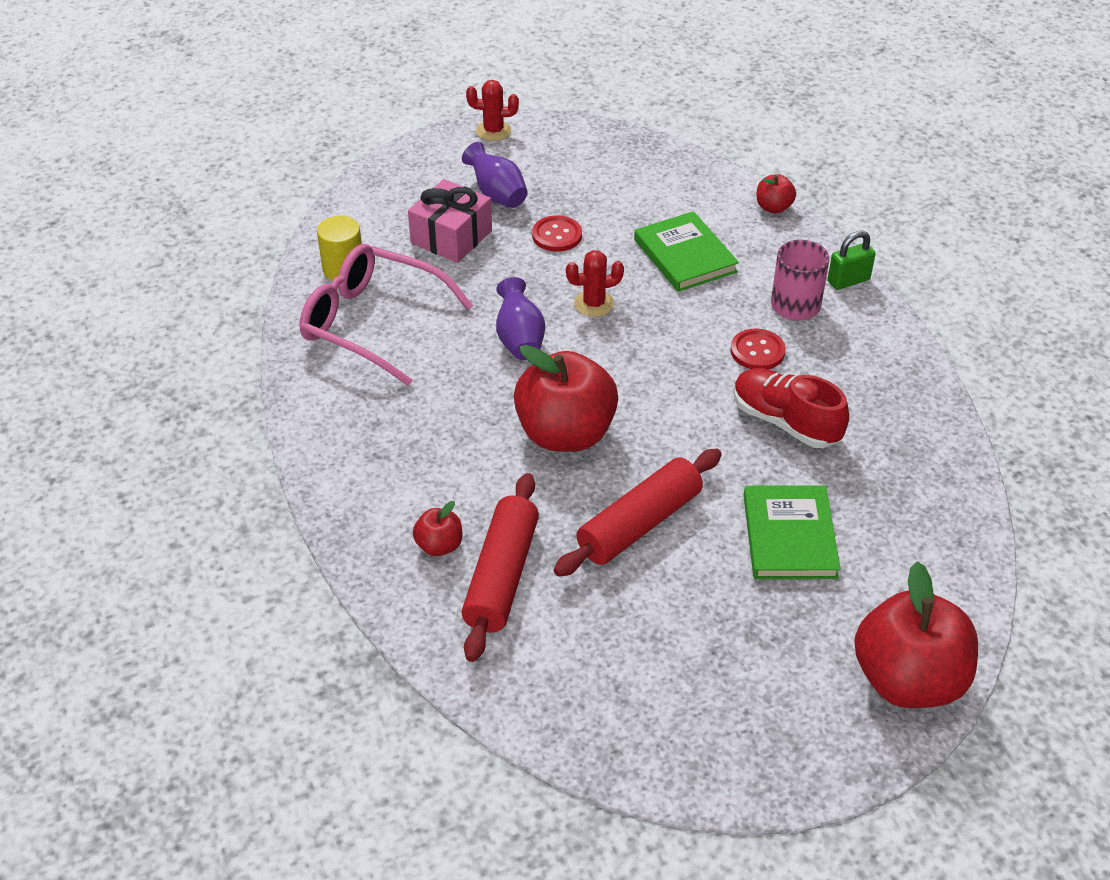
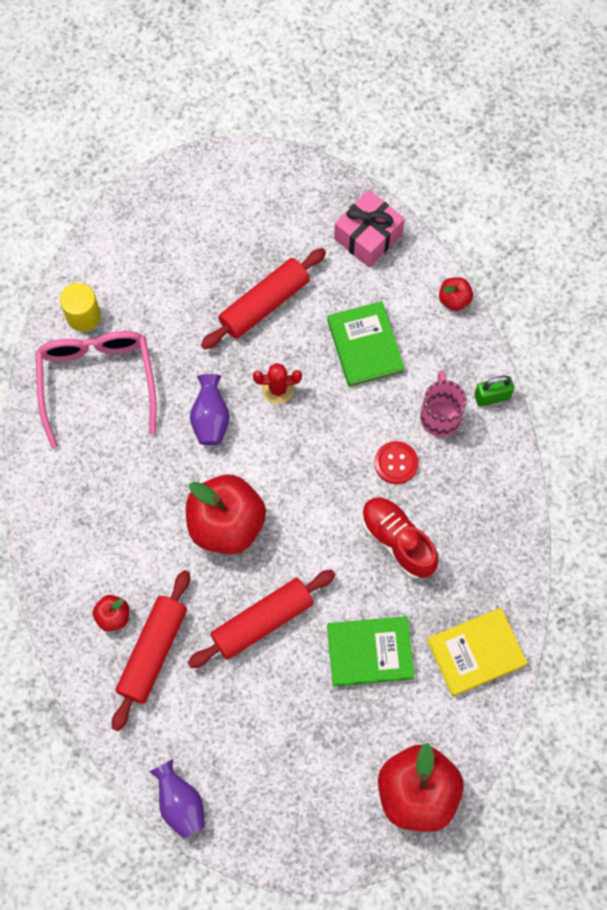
camera: 10 degrees right, 25 degrees up
(371, 322) = (97, 381): pink glasses -> pink glasses turned 45 degrees clockwise
(451, 237) = (177, 292): pink gift -> pink gift (368, 236)
(493, 131) = (236, 163): red cactus -> none
(497, 195) = (224, 246): purple vase -> purple vase (180, 803)
(557, 235) = (264, 304): red button -> red rolling pin
(789, 536) = (370, 652): green book -> green book turned 75 degrees clockwise
(926, 518) = (476, 652): none -> yellow book

